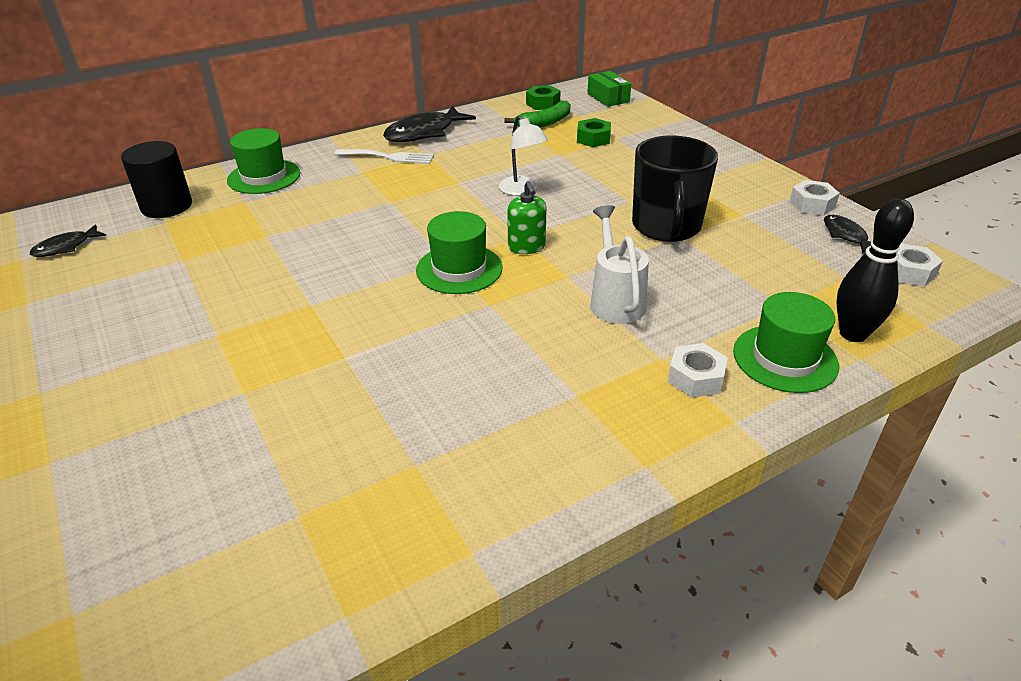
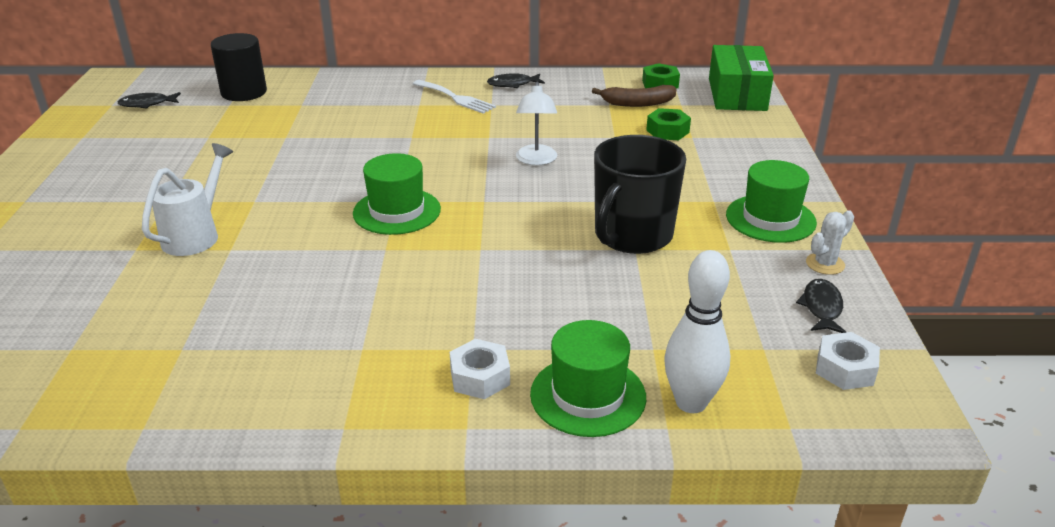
camera: 30 degrees right, 5 degrees down
(264, 177) = (338, 88): green hat -> green hat (770, 219)
(424, 133) = (513, 84): black fish -> black fish, size x0.55
(526, 247) = (477, 211): green soap dispenser -> none
(544, 123) = (638, 103): green banana -> brown banana
(608, 98) = (737, 94): green box -> green box, size x1.66
(615, 300) = (495, 284): white watering can -> white watering can (196, 235)
(812, 204) = (825, 264): white nut -> white cactus
(853, 334) = (691, 402): black bowling pin -> white bowling pin

